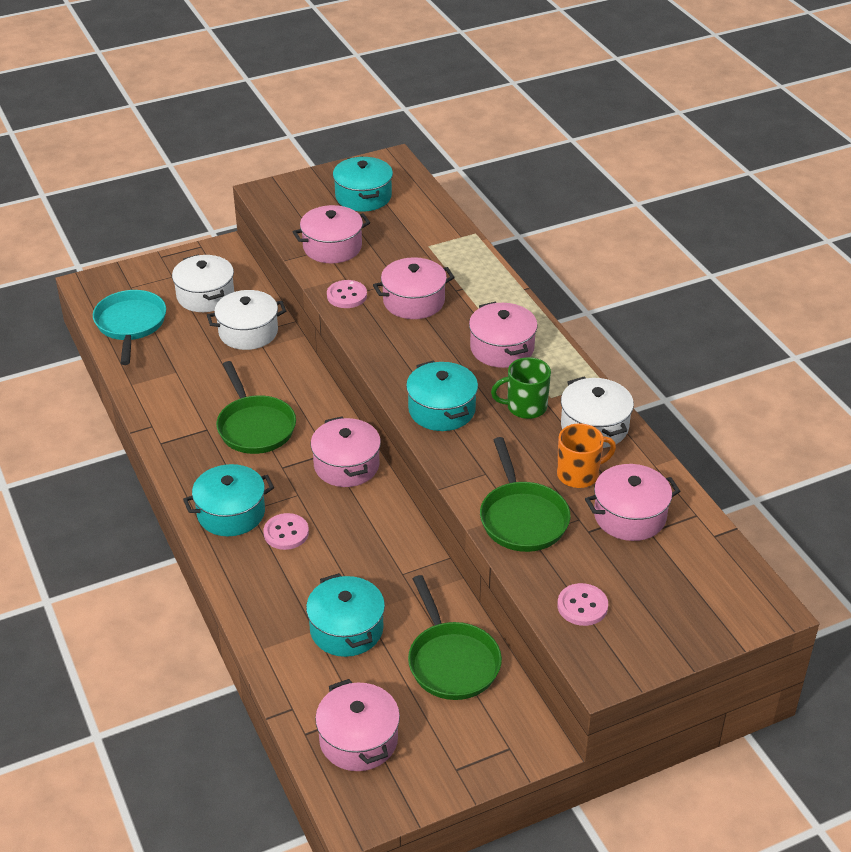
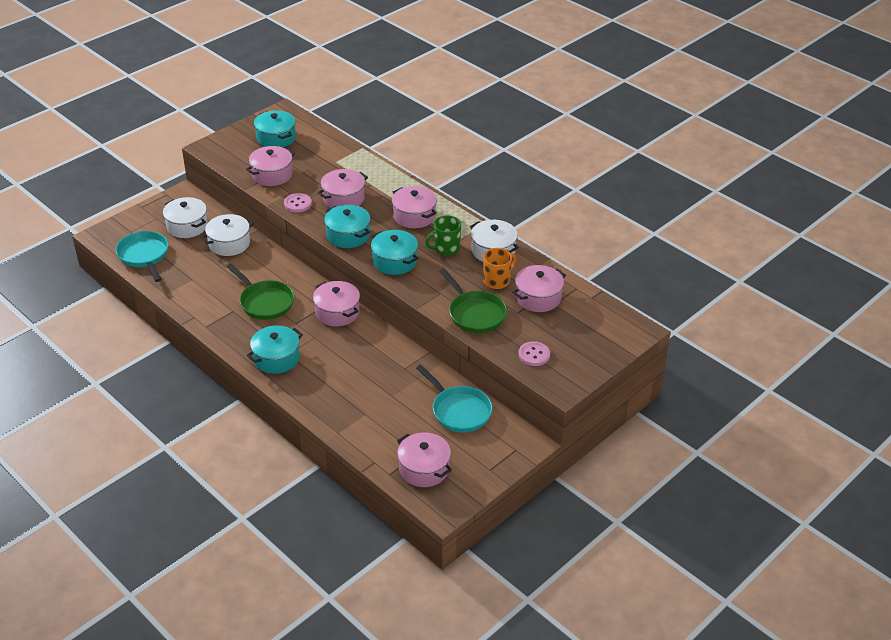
camera: 20 degrees left, 0 degrees up
(286, 533) = (318, 362): pink button -> none
(346, 629) = (385, 408): turquoise pot -> turquoise pot (348, 235)
(451, 661) = (459, 411): green pan -> turquoise pan

